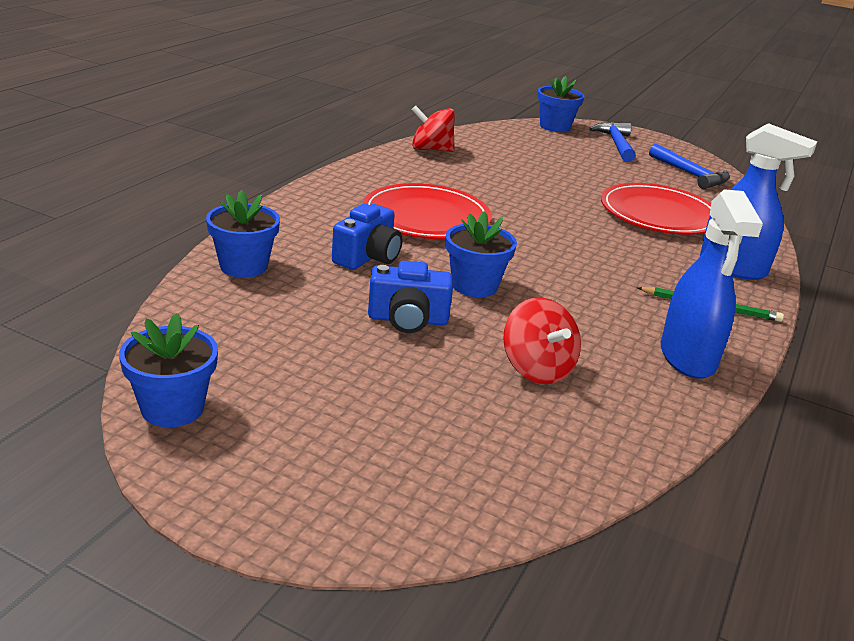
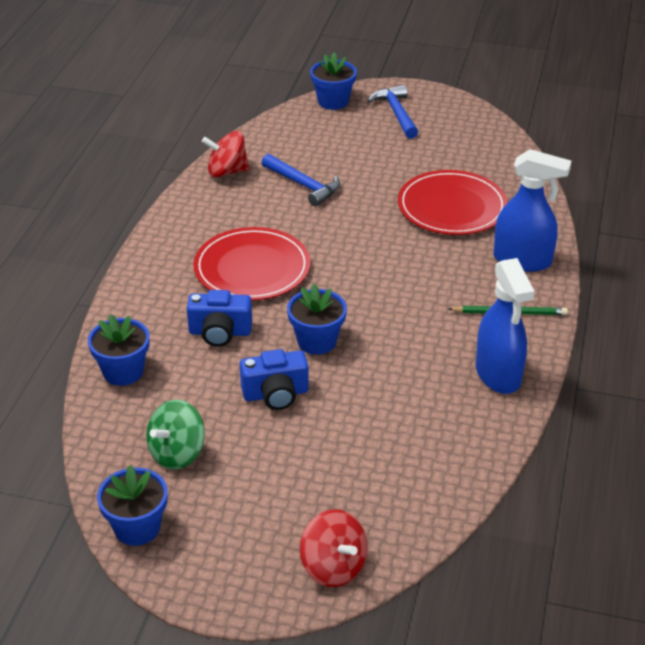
camera: 10 degrees left, 10 degrees up
(264, 347) = (177, 453): none -> green spinning top
(368, 257) = (220, 332): blue camera -> blue camera turned 75 degrees clockwise
(537, 369) = (387, 417): red spinning top -> red spinning top (333, 567)
(690, 174) = (472, 141): blue hammer -> blue hammer (304, 185)

